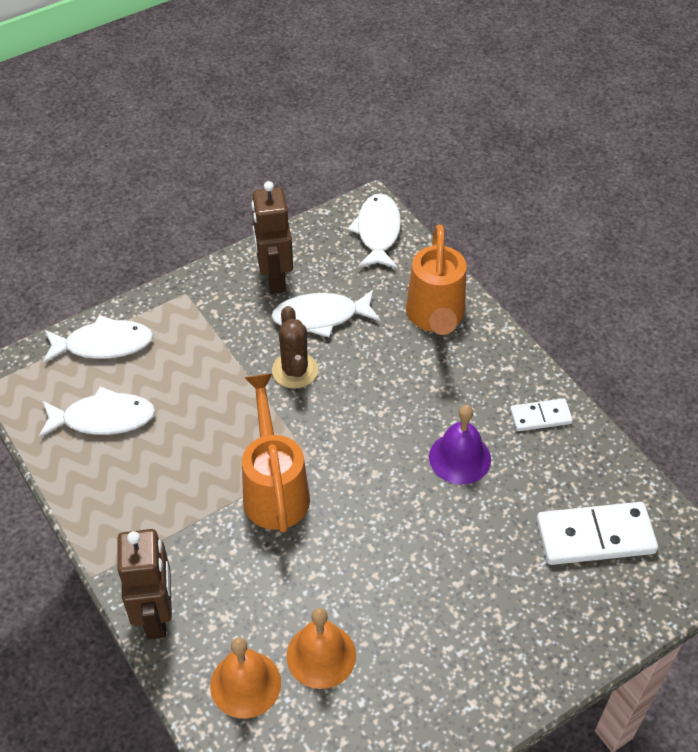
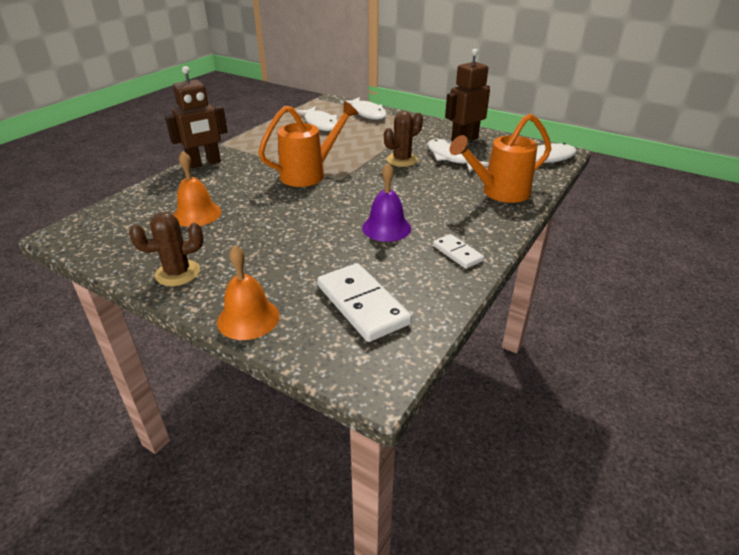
camera: 65 degrees right, 15 degrees down
(245, 684) = (168, 196): orange bell -> orange bell (248, 318)
(461, 703) = (177, 273): none -> brown cactus

